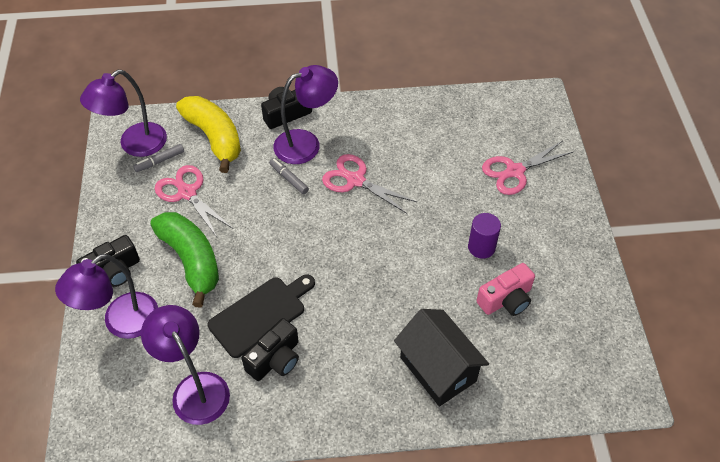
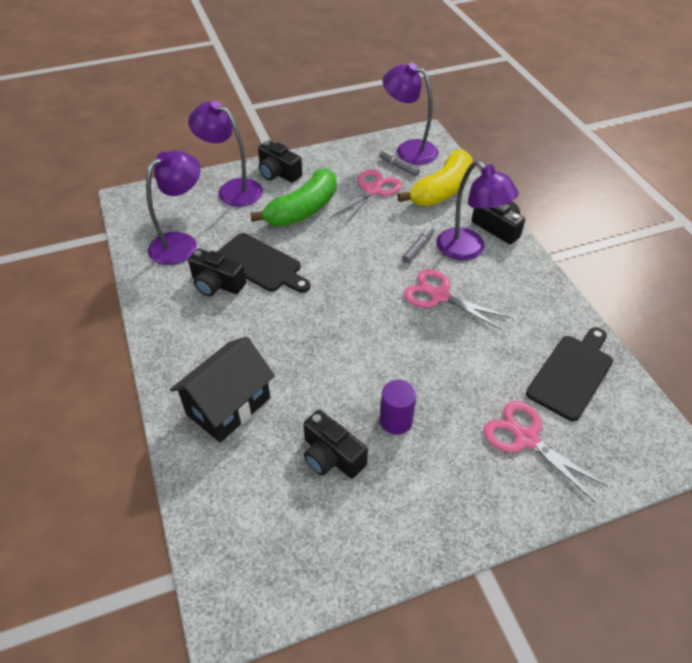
camera: 75 degrees right, 5 degrees down
(355, 180) = (439, 296): pink scissors -> pink scissors turned 75 degrees counterclockwise
(463, 124) = (572, 374): none -> black cutting board
(506, 299) = (331, 456): pink camera -> black camera

